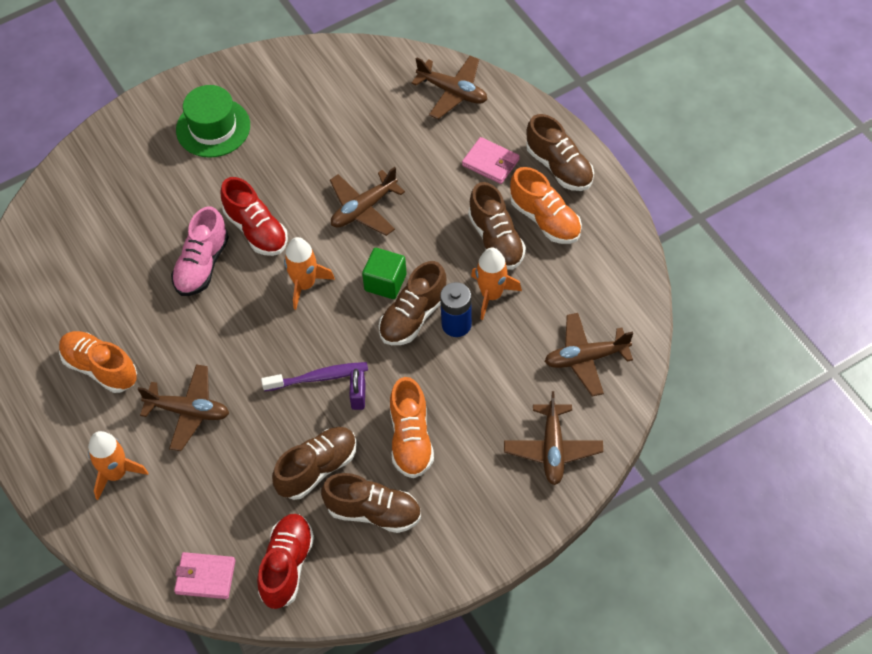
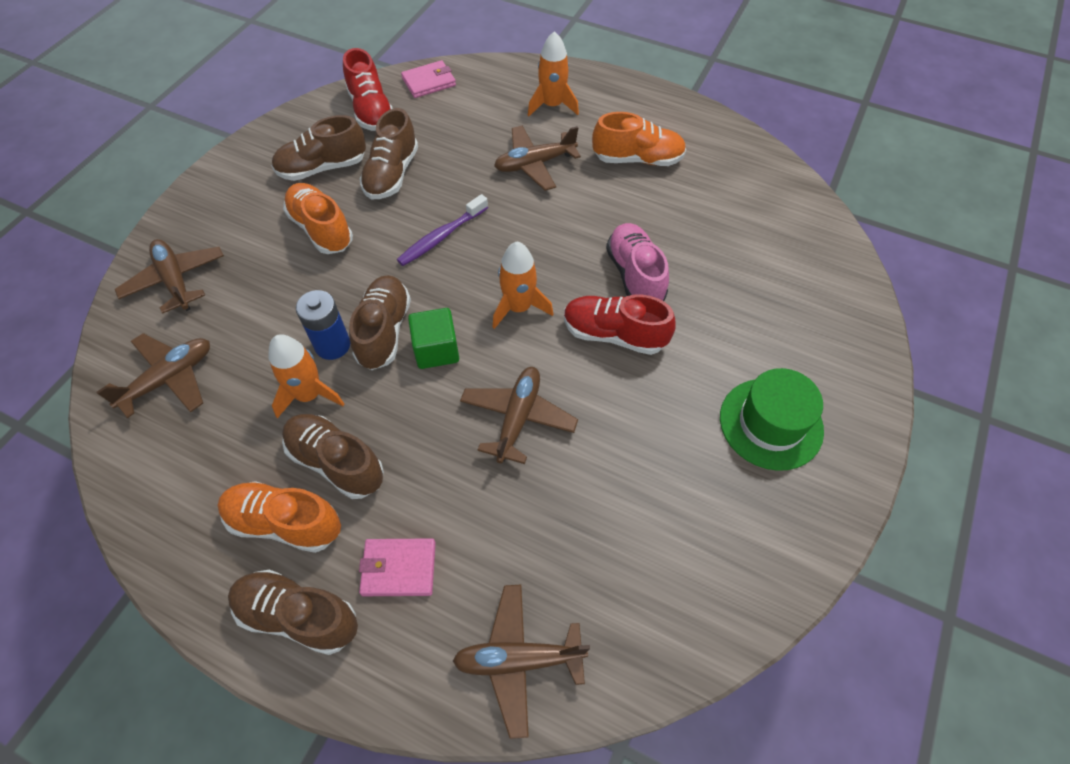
camera: 145 degrees right, 0 degrees up
(358, 396) = (393, 239): purple padlock -> none

